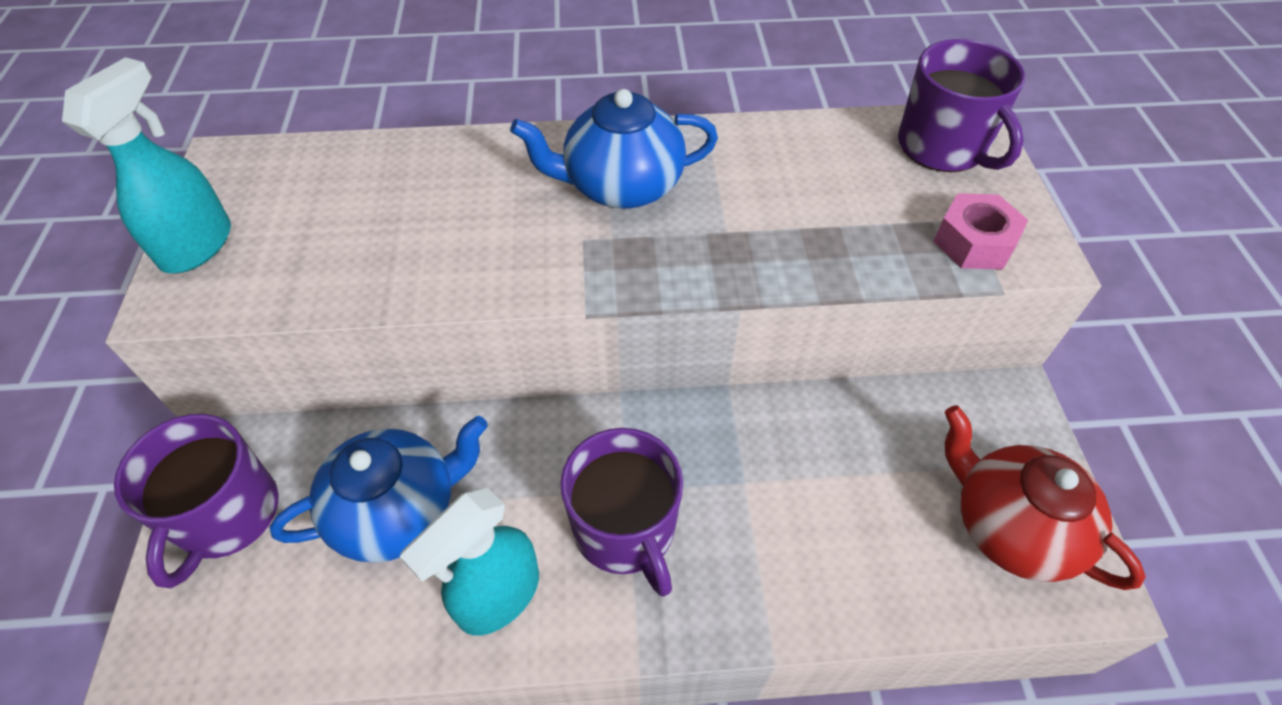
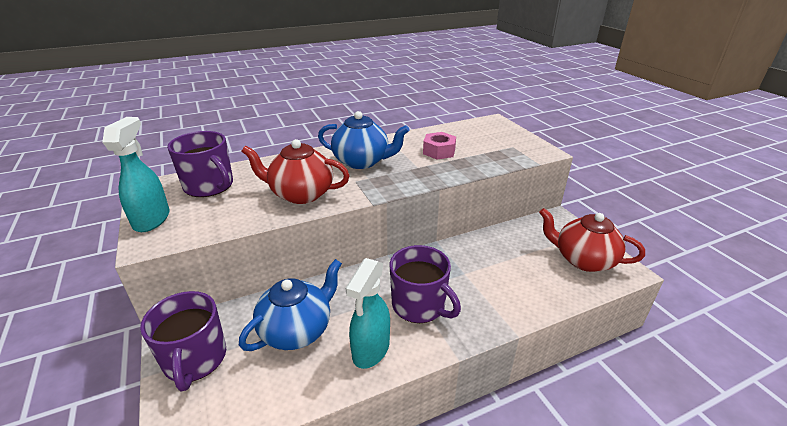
camera: 20 degrees left, 20 degrees down
(466, 249) = (301, 194): none -> red teapot
(621, 186) = (362, 161): blue teapot -> blue teapot turned 135 degrees counterclockwise
(943, 147) = (488, 128): purple mug -> purple mug (209, 186)
(974, 242) = (518, 153): pink nut -> pink nut (439, 151)

